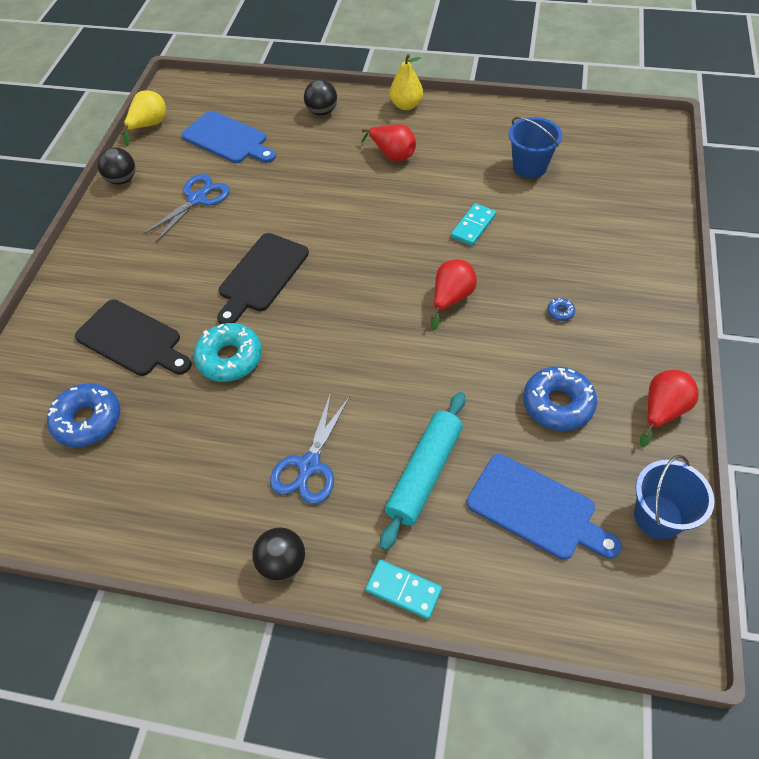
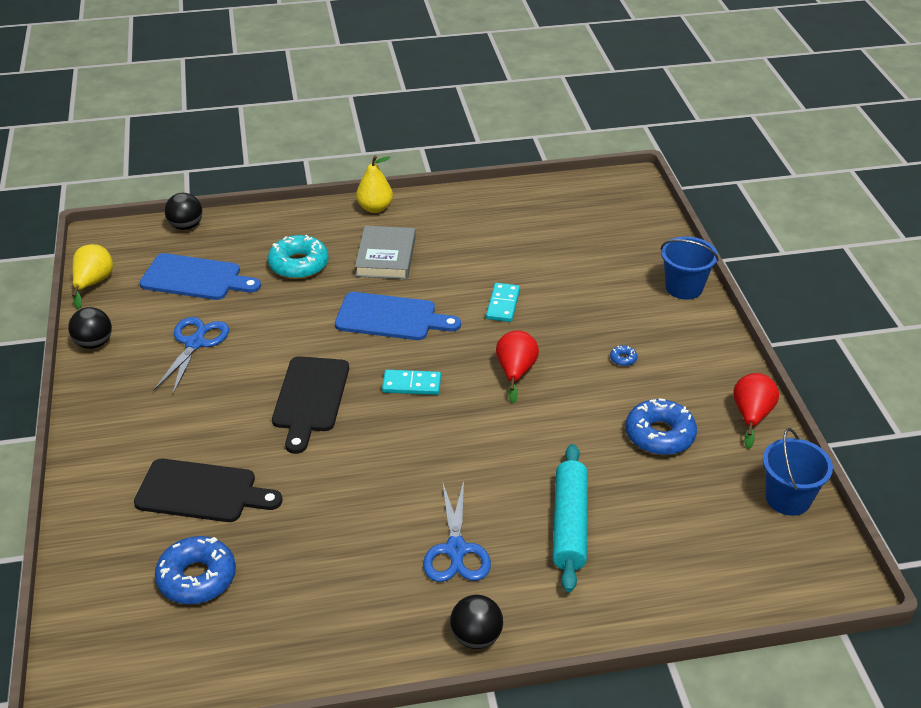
camera: 25 degrees left, 15 degrees down
(230, 358) = (320, 480): turquoise donut -> turquoise donut (299, 265)
(322, 112) = (287, 231): black ball -> black ball (186, 226)
(392, 154) = (386, 257): red pear -> grey book
(403, 590) = (601, 623): turquoise domino -> turquoise domino (411, 385)
(529, 166) = (529, 240): blue bucket -> blue bucket (684, 288)
(536, 508) = (683, 523): blue cutting board -> blue cutting board (390, 317)

